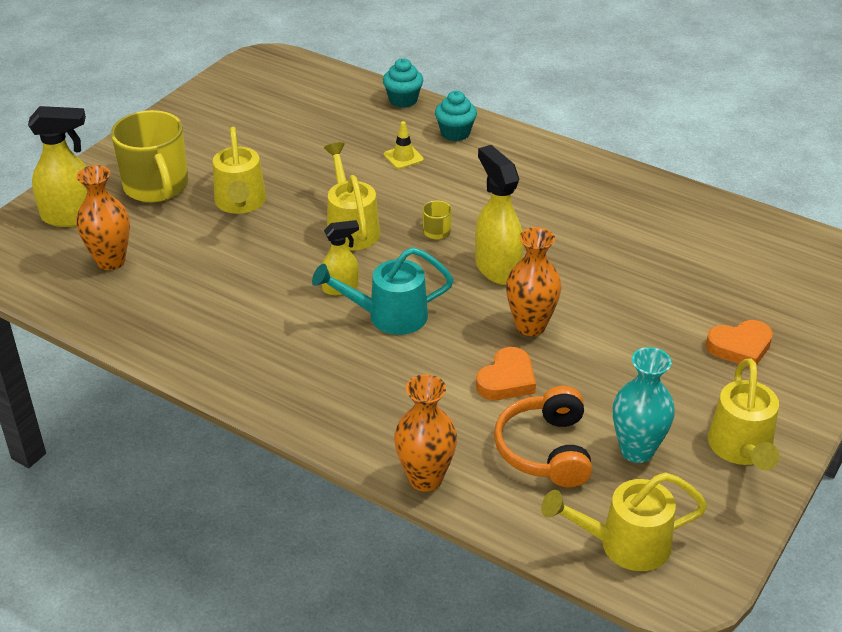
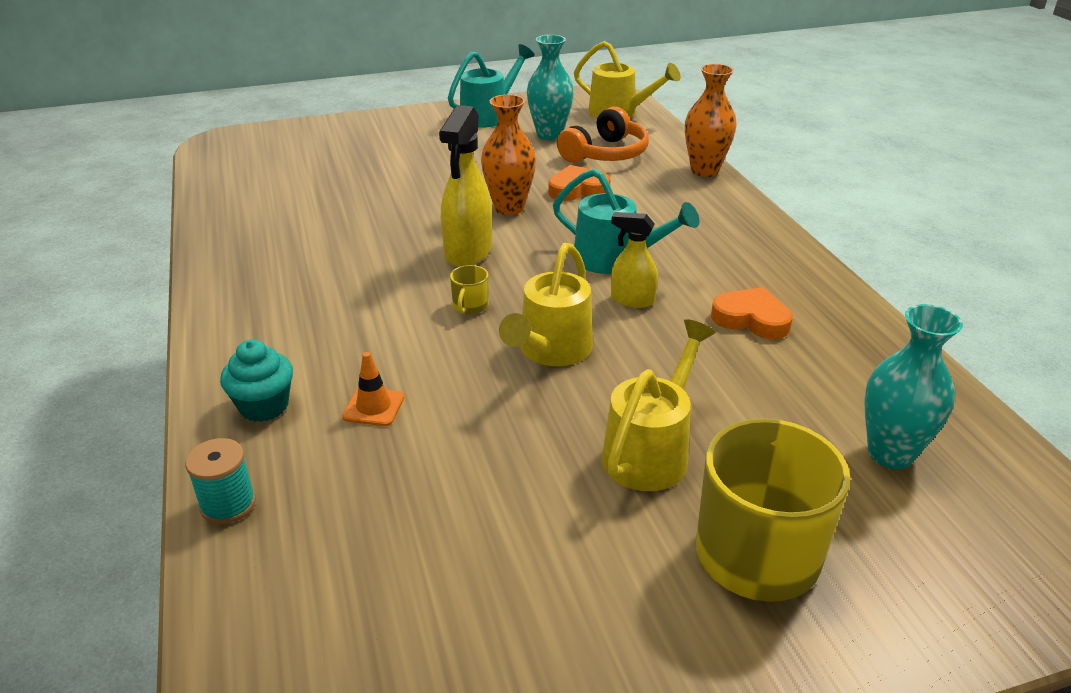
camera: 140 degrees left, 5 degrees down
(71, 216) = (932, 566): yellow spray bottle -> none
(111, 261) = (890, 453): orange vase -> turquoise vase
(403, 100) = (228, 504): turquoise cupcake -> turquoise spool
(403, 157) = (373, 407): yellow traffic cone -> orange traffic cone
(740, 347) = (394, 145): orange heart -> orange heart (751, 319)
(741, 449) = (489, 115): yellow watering can -> turquoise watering can

